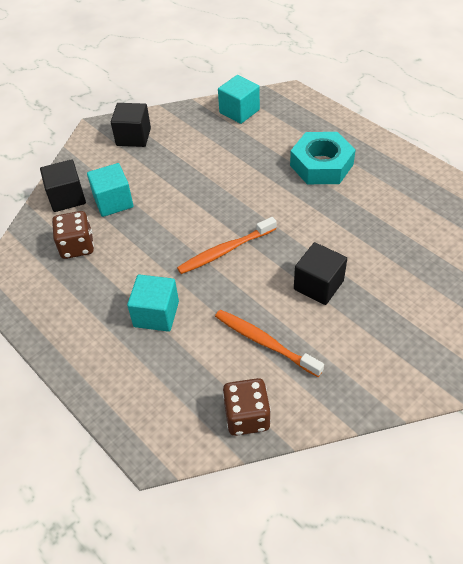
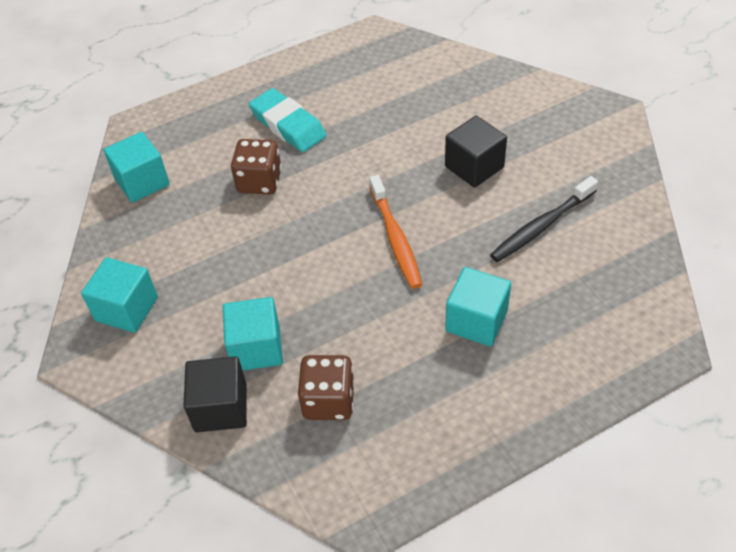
camera: 75 degrees left, 0 degrees up
(133, 137) = (126, 309): black cube -> turquoise cube
(247, 416) = (634, 258): brown dice -> brown dice (259, 181)
(265, 342) = (541, 226): orange toothbrush -> black toothbrush
(321, 165) = (288, 125): turquoise nut -> turquoise eraser

